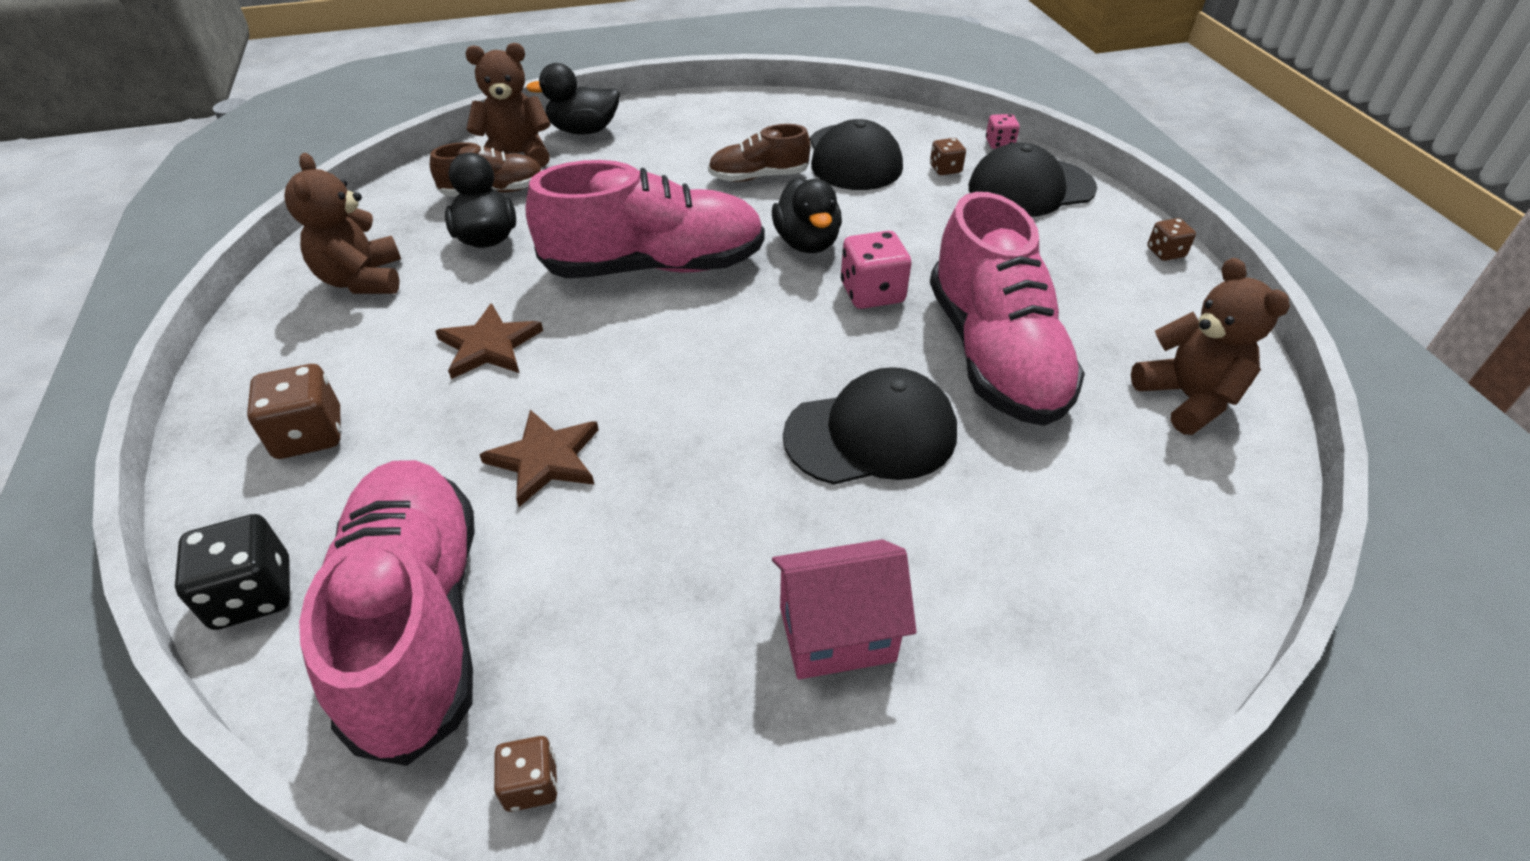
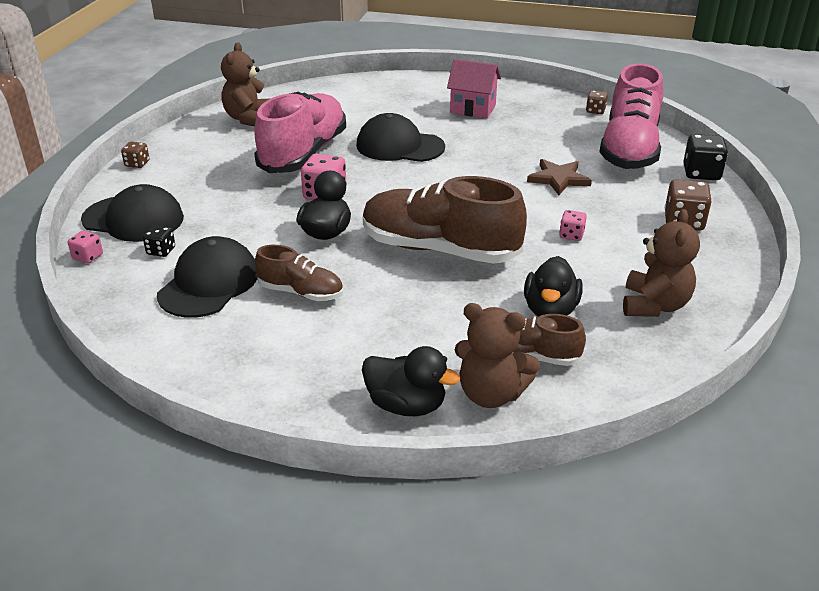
camera: 150 degrees left, 10 degrees down
(489, 345) = (571, 235): brown star -> pink dice
(655, 266) = (439, 249): pink shoe -> brown shoe
(945, 169) = (161, 251): brown dice -> black dice

